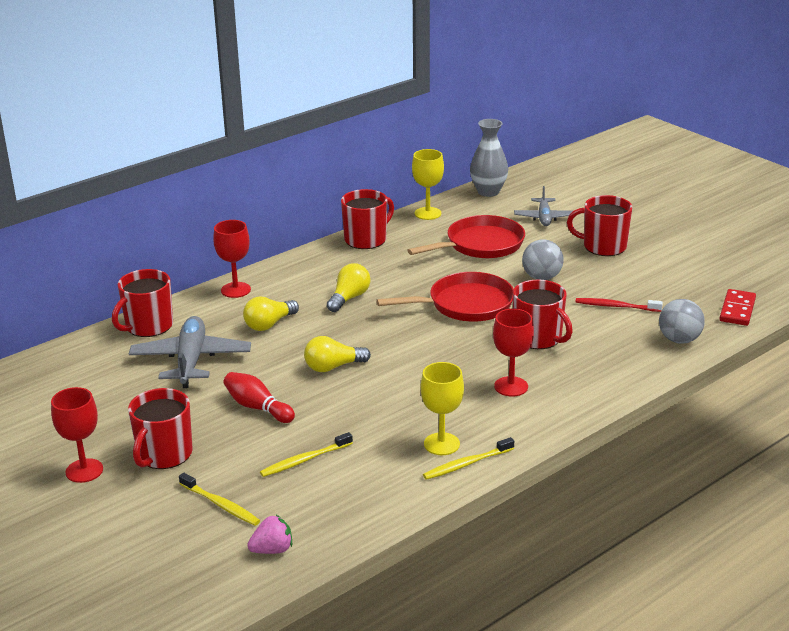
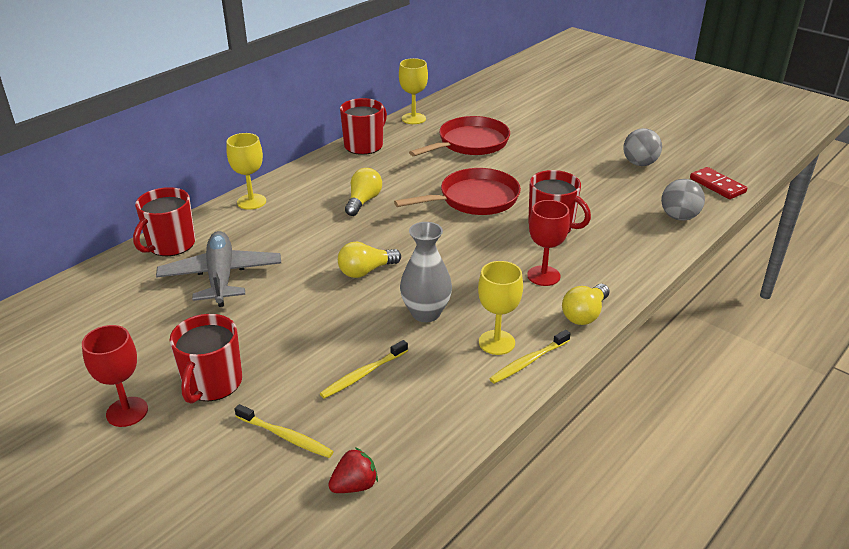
camera: 10 degrees left, 5 degrees up
(236, 290) = (251, 202): red goblet -> yellow goblet
(257, 407) = (300, 321): red bowling pin -> none
(269, 324) = (292, 233): yellow light bulb -> yellow light bulb (584, 314)
(272, 550) = (354, 485): pink strawberry -> red strawberry
(488, 192) = (461, 96): grey vase -> grey vase (426, 313)
(541, 277) = (535, 169): grey ball -> grey ball (639, 163)
(544, 218) = (518, 116): grey plane -> none
(603, 246) = (578, 137): red mug -> none
(616, 306) = (610, 190): red toothbrush -> none
(737, 310) = (717, 185): red domino -> red domino turned 45 degrees counterclockwise

